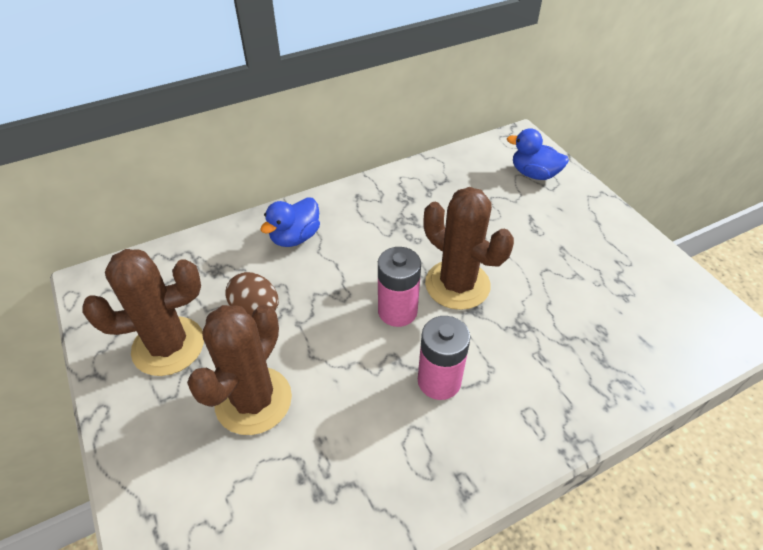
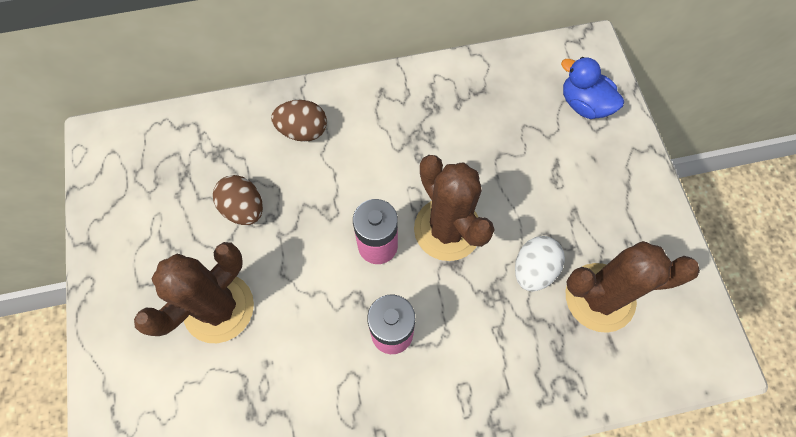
camera: 15 degrees right, 20 degrees up
(168, 346) = (156, 230): brown cactus -> brown cactus (600, 297)
(295, 237) = (303, 130): blue duck -> brown egg
(548, 299) = (533, 269): none -> white egg

